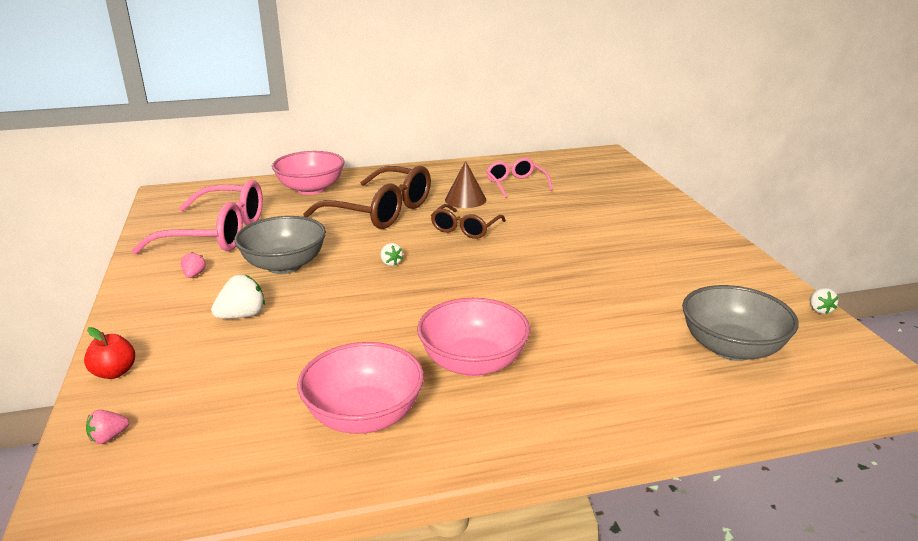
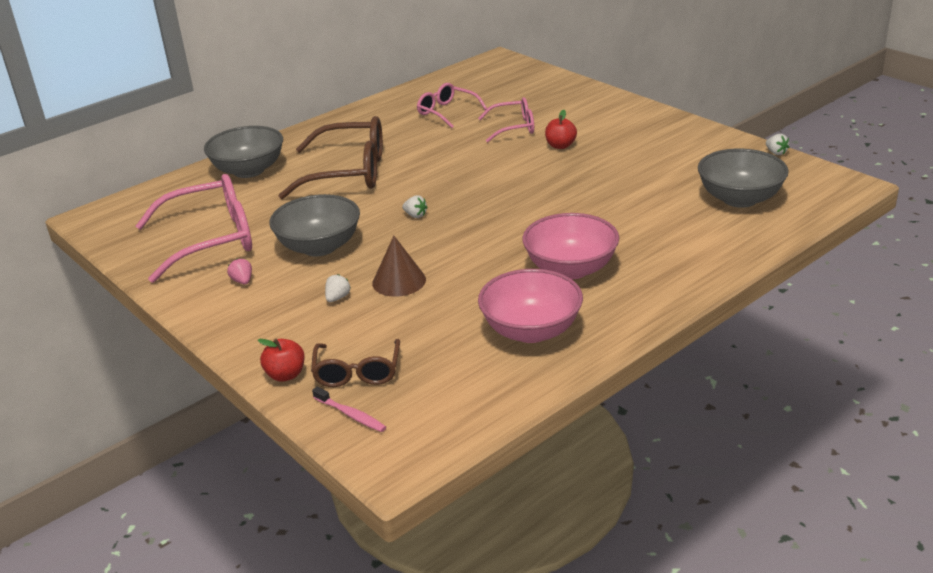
camera: 25 degrees left, 5 degrees up
(109, 437) = (350, 414): pink strawberry -> pink toothbrush
(242, 316) = (337, 298): white strawberry -> white strawberry, size x0.59
(311, 189) = (249, 170): pink bowl -> grey bowl
(465, 199) = (416, 139): brown cone -> brown cone (399, 281)
(465, 229) = (447, 166): brown glasses -> brown glasses (357, 372)
(560, 211) = (513, 127): none -> pink glasses
(587, 239) = (560, 146): none -> red apple

